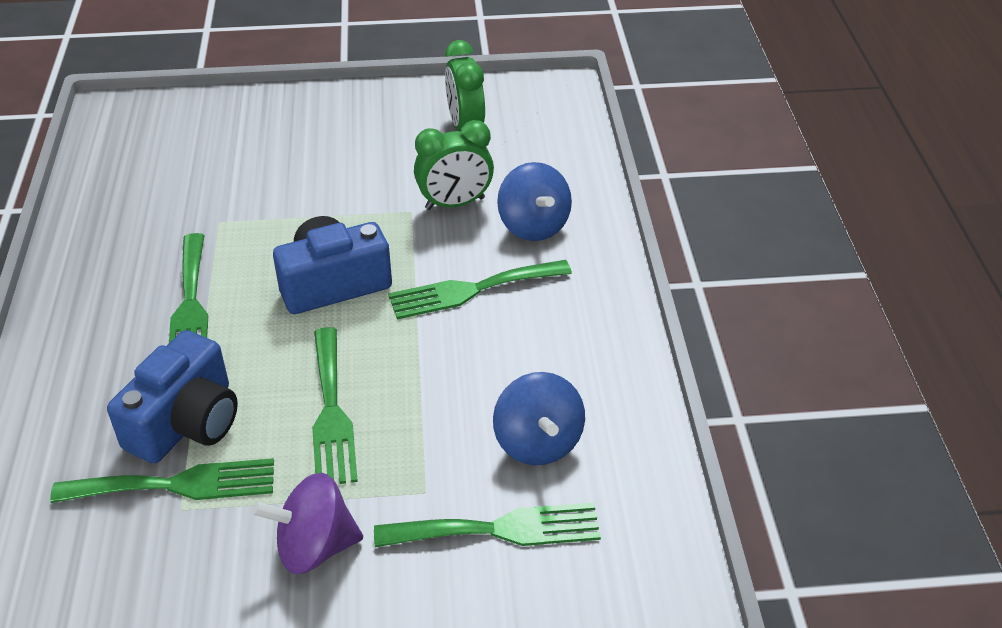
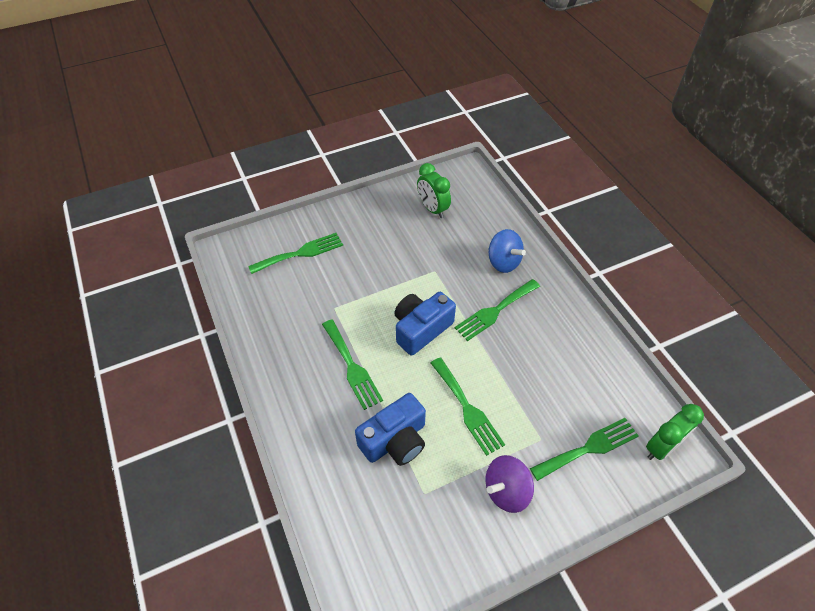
camera: 20 degrees left, 10 degrees up
(176, 485) = (413, 480): green fork -> green fork (300, 253)
(186, 422) = (395, 440): blue camera -> blue camera turned 45 degrees clockwise
(455, 203) = (455, 259): green clock -> green clock (661, 447)
(538, 443) = (579, 392): blue spinning top -> none

